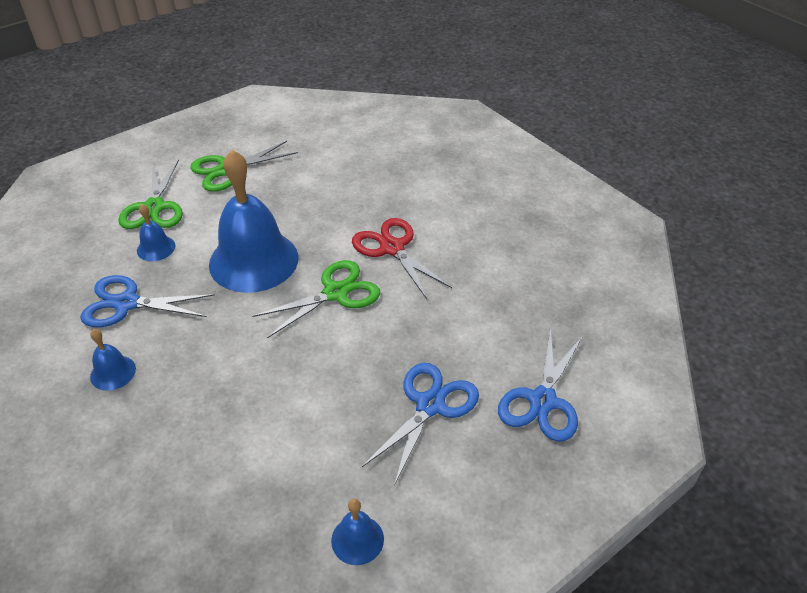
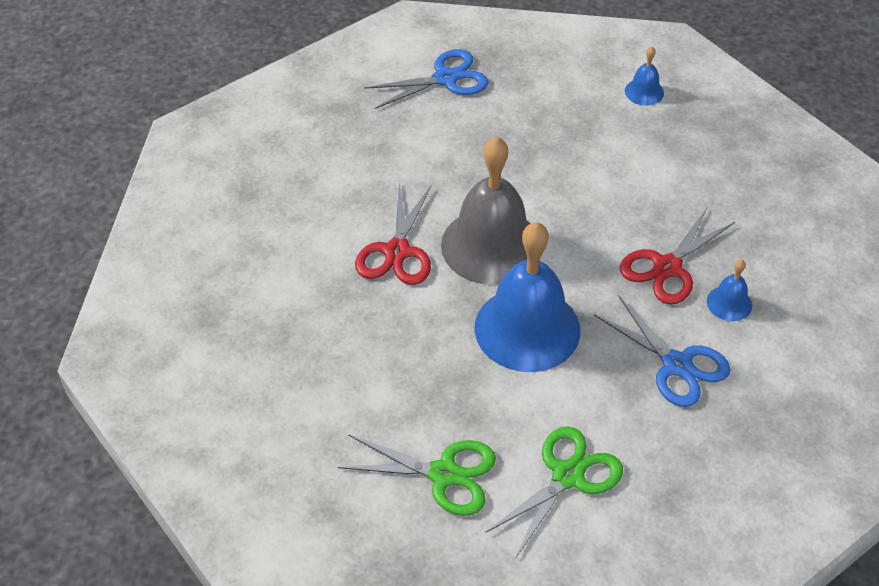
camera: 135 degrees left, 5 degrees up
(156, 248) = (606, 413): blue bell -> none
(186, 367) = (667, 267): none -> red scissors
(335, 293) = (491, 245): green scissors -> grey bell
(430, 405) = (519, 123): blue scissors -> none

